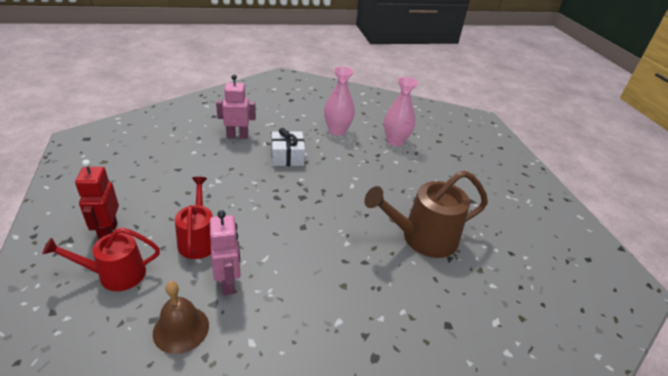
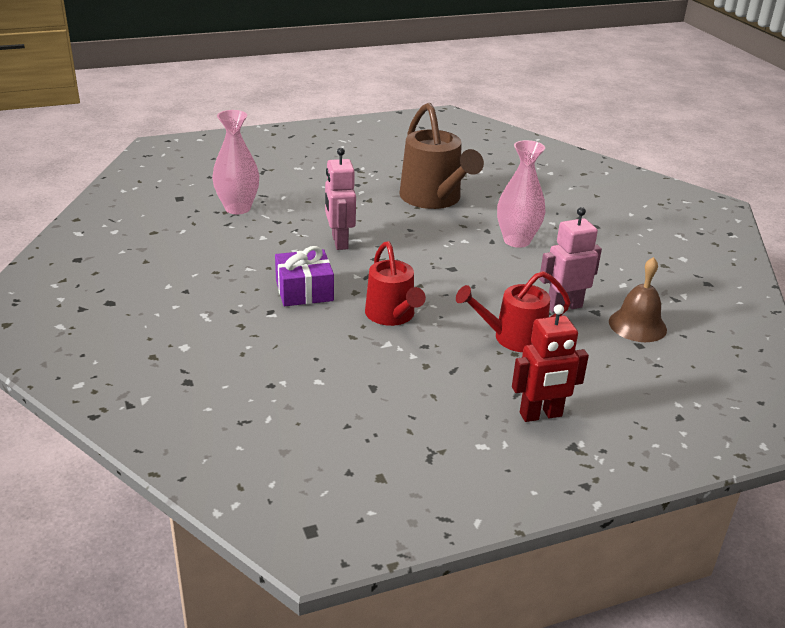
camera: 95 degrees left, 5 degrees down
(116, 274) = (602, 386): red watering can -> red watering can (392, 315)
(237, 136) = (256, 343): pink robot -> pink robot (339, 242)
(287, 156) = (304, 290): white gift -> purple gift
(337, 131) = (218, 253): pink vase -> pink vase (516, 241)

